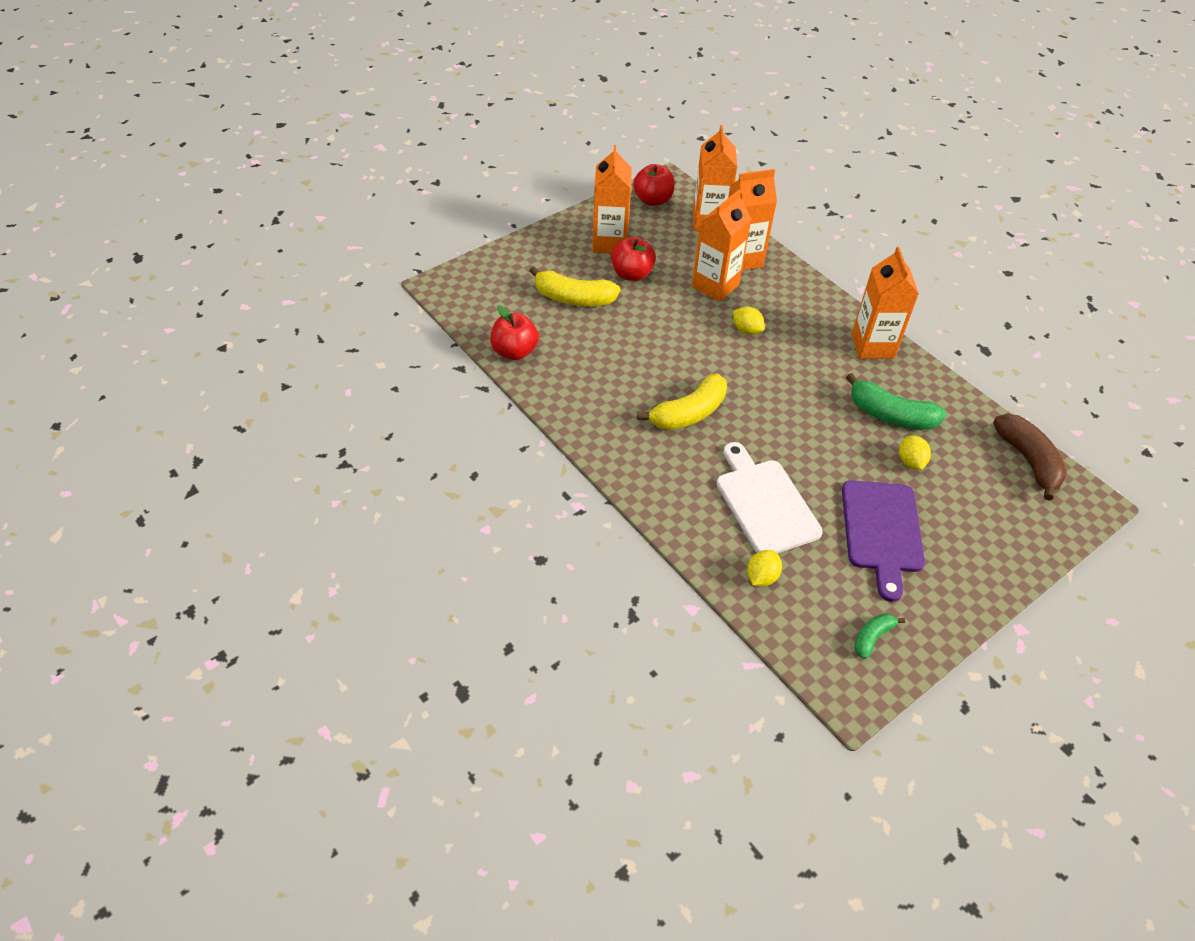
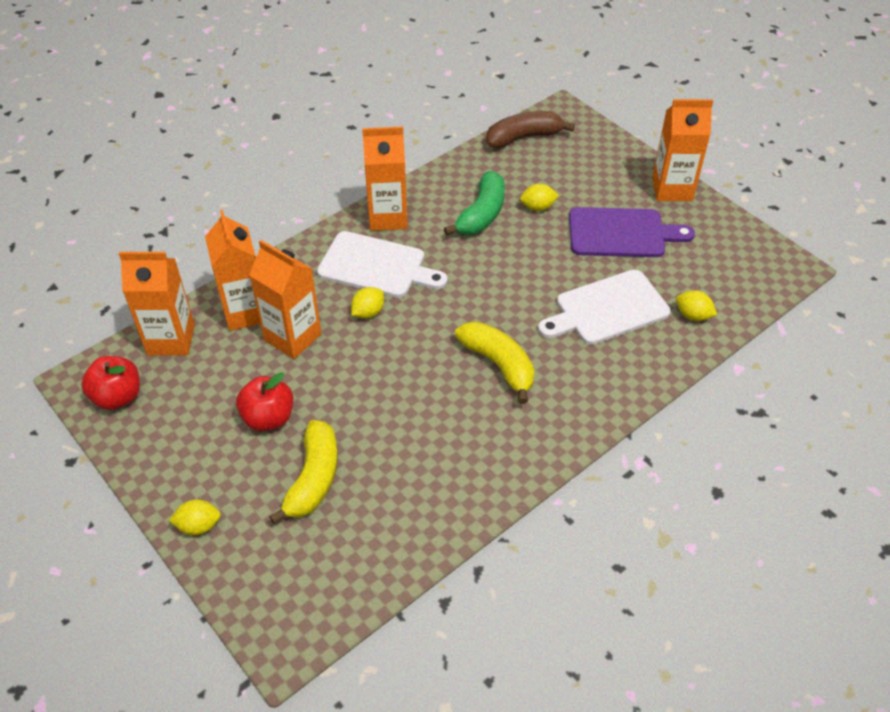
camera: 90 degrees left, 0 degrees up
(514, 351) = (415, 538): red apple -> none
(539, 244) = (198, 526): none -> yellow lemon
(609, 243) = (204, 443): orange carton -> orange carton (672, 189)
(804, 336) = (376, 266): none -> white cutting board
(872, 637) = (732, 249): green banana -> none

